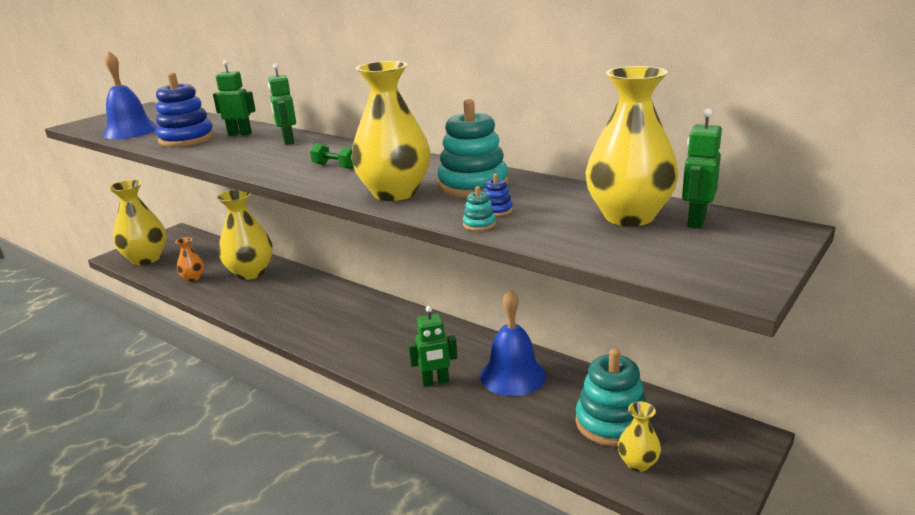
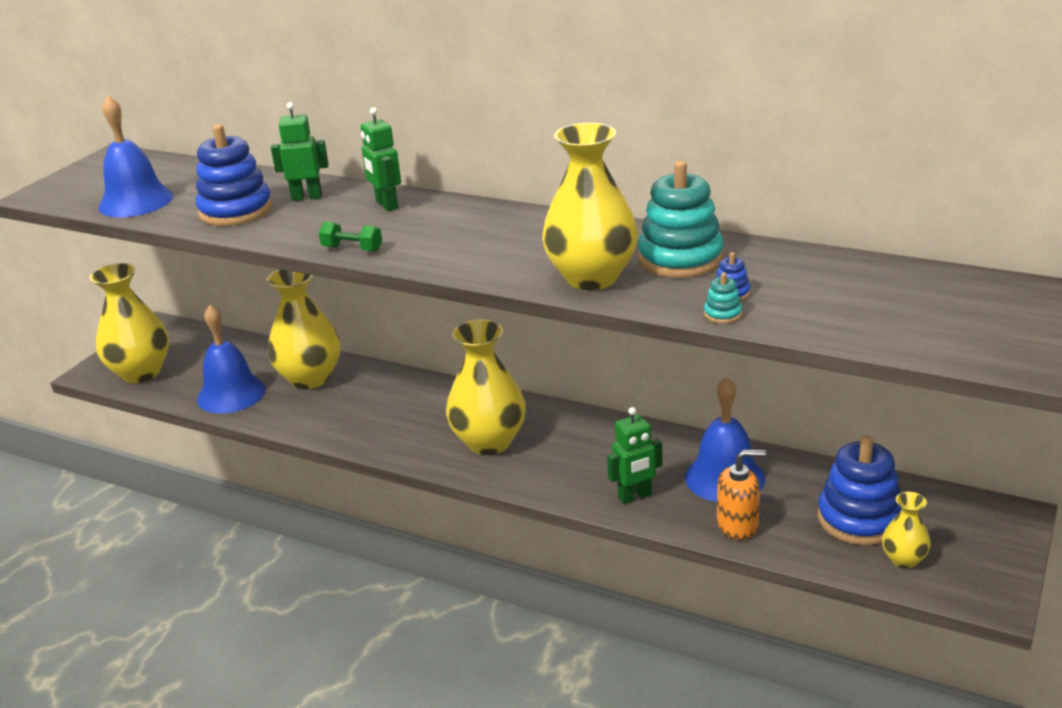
camera: 10 degrees left, 5 degrees up
(193, 278) = (231, 394): orange vase -> blue bell
(335, 166) = (484, 242): green dumbbell -> green dumbbell (352, 249)
(507, 415) = (738, 525): none -> orange soap dispenser
(611, 423) = (859, 519): turquoise stacking toy -> blue stacking toy
(629, 216) = (884, 289): yellow vase -> yellow vase (489, 442)
(696, 221) = (959, 289): green robot -> none

